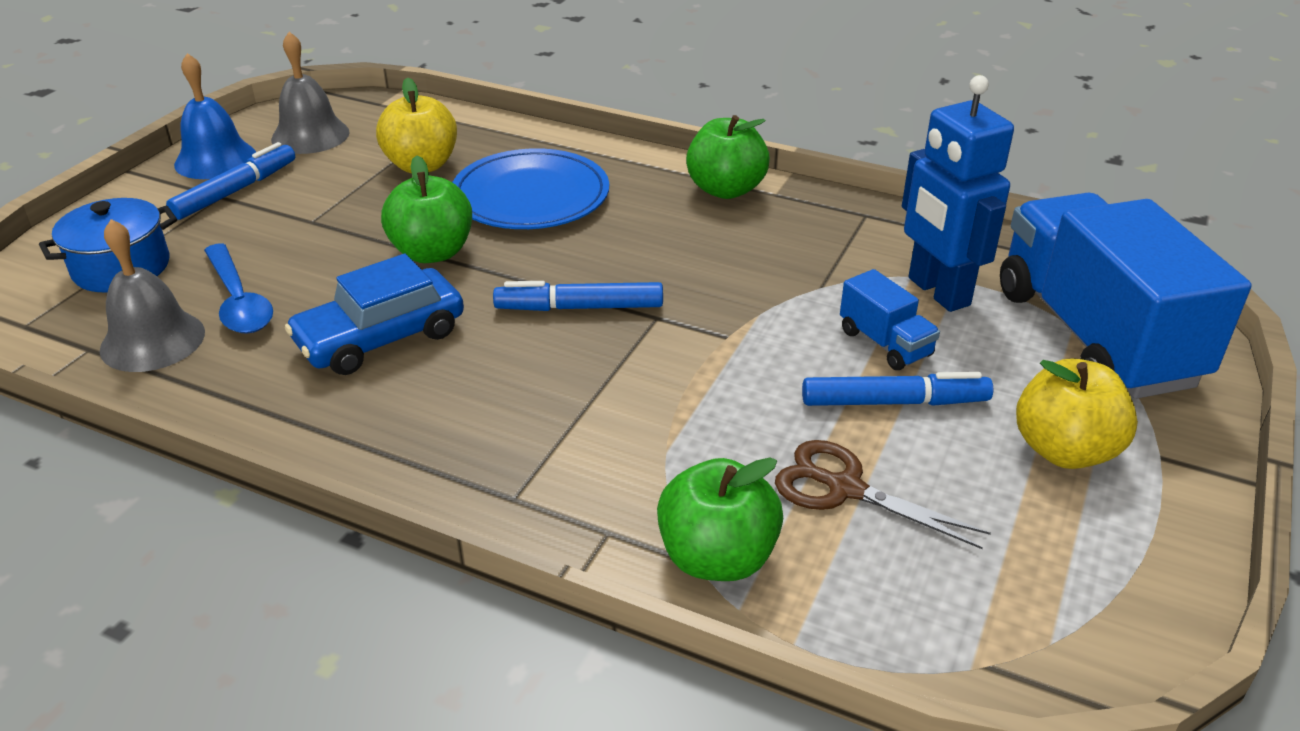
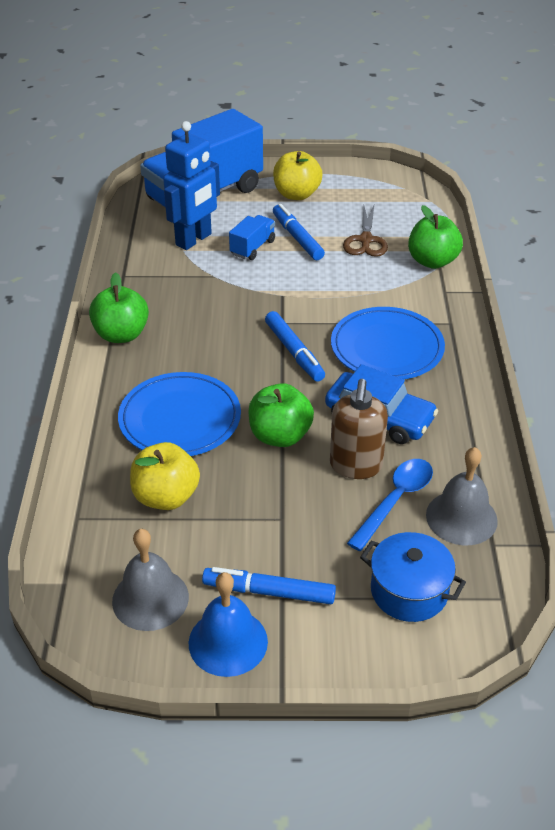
camera: 115 degrees left, 5 degrees up
(323, 291) = (355, 466): none -> brown soap dispenser
(513, 397) = (387, 348): none -> blue plate

